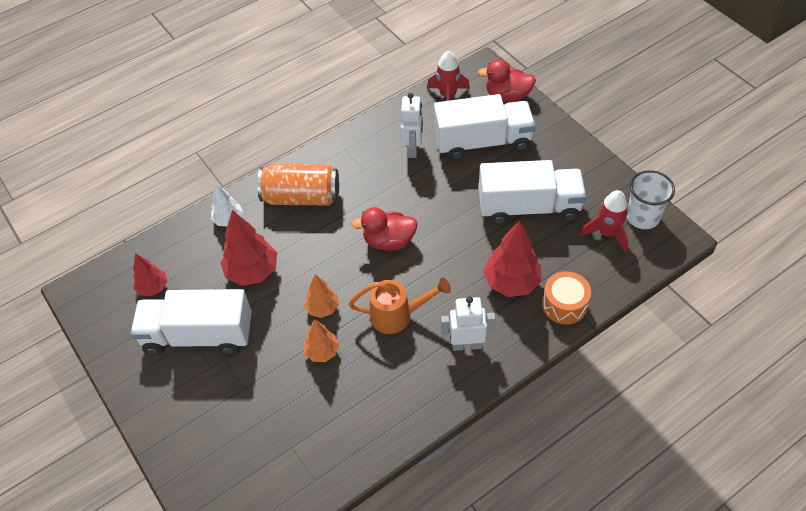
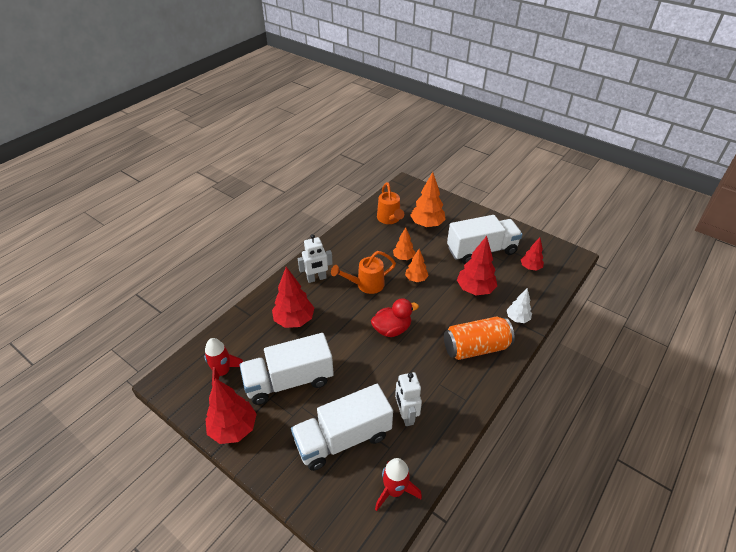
camera: 160 degrees right, 10 degrees down
(248, 415) = (427, 224): none -> orange tree
(306, 446) = (389, 219): none -> orange watering can
(507, 96) = (330, 509): red duck -> none
(564, 305) = (255, 314): orange drum -> none
(593, 173) = (233, 428): none -> red tree
(642, 217) = (191, 394): white cup -> none

